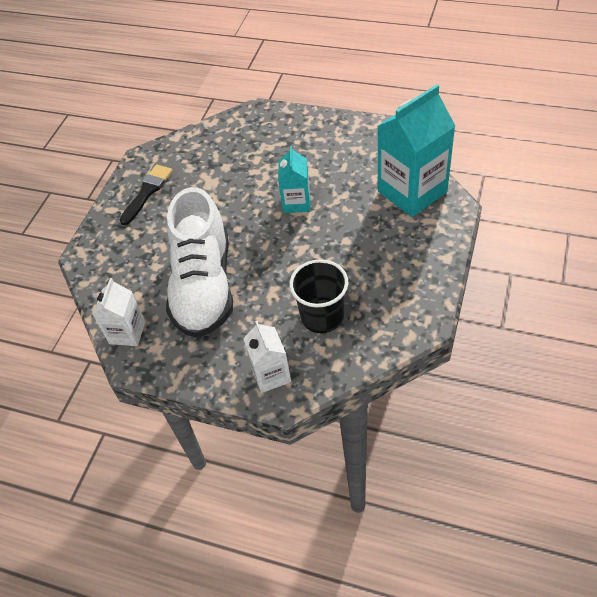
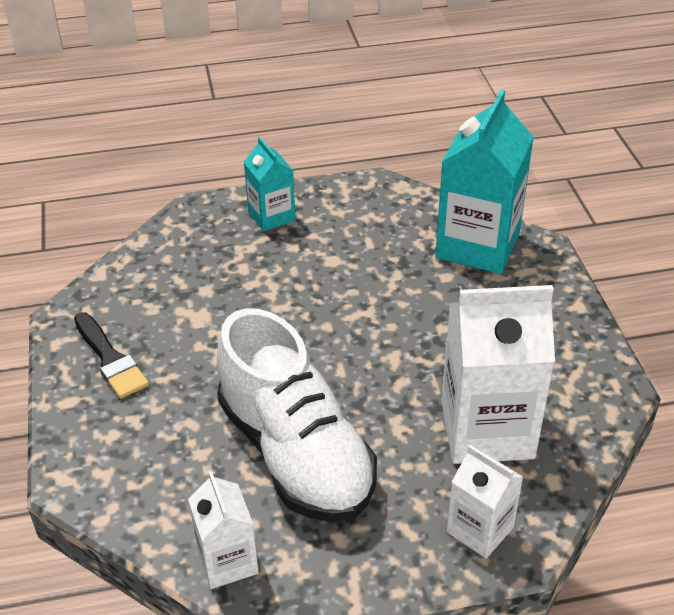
camera: 35 degrees left, 10 degrees down
(147, 192) = (110, 359): black brush -> black brush turned 150 degrees clockwise
(296, 202) = (341, 303): turquoise carton -> turquoise carton (271, 216)
(322, 316) = (487, 430): black cup -> white carton

